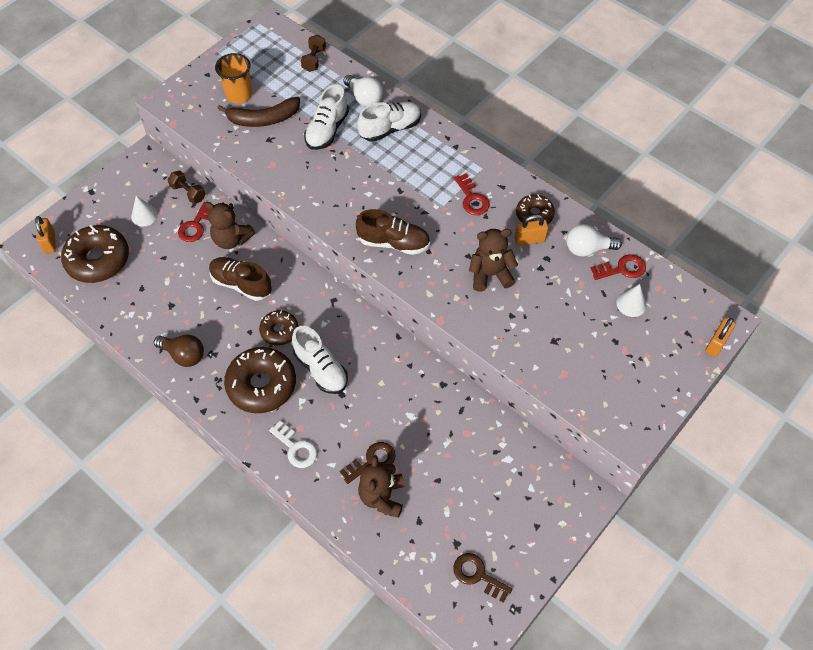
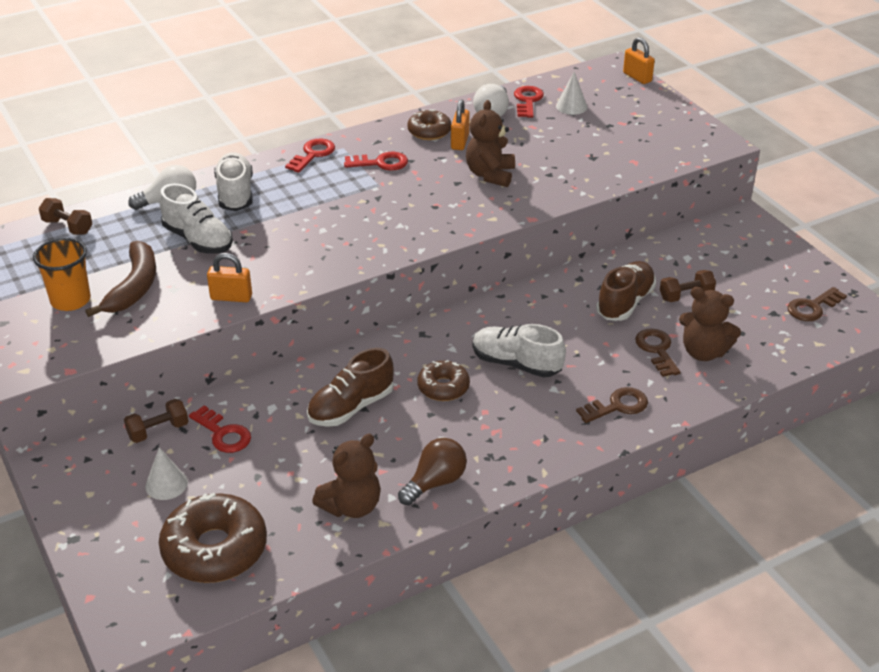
camera: 70 degrees left, 20 degrees down
(50, 242) = (141, 604): orange padlock -> orange padlock (231, 297)
(231, 239) = (271, 403): brown teddy bear -> brown teddy bear (351, 506)
(261, 385) = (516, 418): brown donut -> none
(296, 448) = (617, 406): white key -> brown key
(321, 369) = (516, 364): white shoe -> white shoe turned 135 degrees counterclockwise
(393, 243) = (408, 227): brown shoe -> brown shoe (625, 302)
(452, 469) = (686, 296): none -> brown dumbbell
(463, 153) = (313, 154): none -> red key

